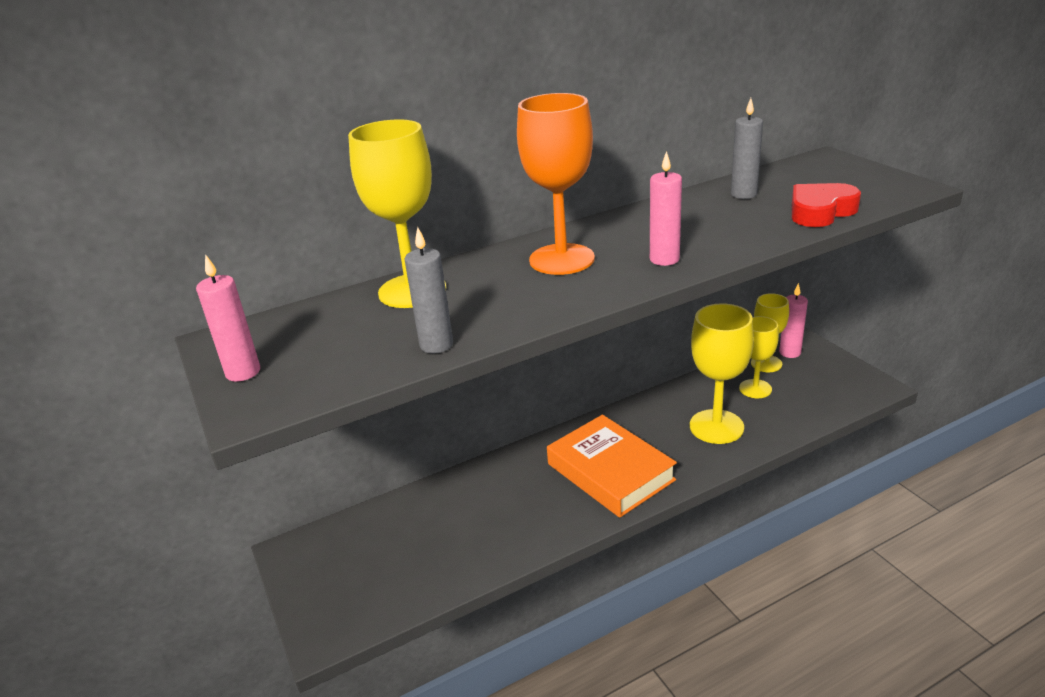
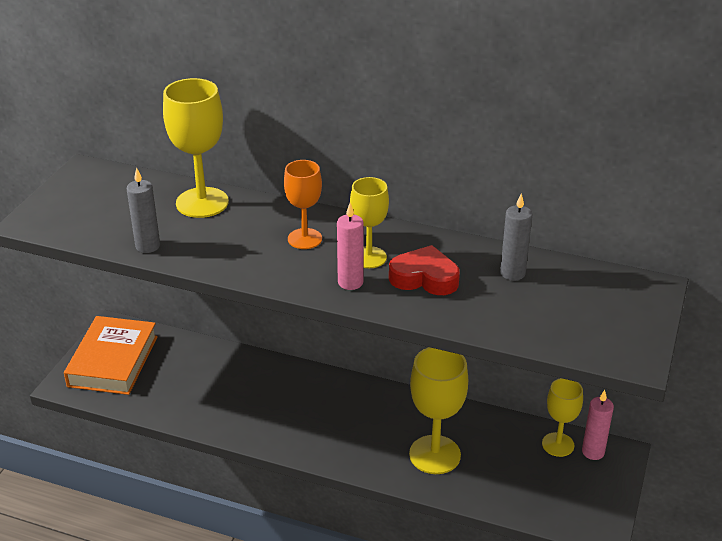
camera: 45 degrees right, 5 degrees up
(243, 372) = (61, 198): pink candle -> none
(561, 259) = (305, 239): orange goblet -> orange goblet, size x0.63
(610, 472) = (322, 424): orange book -> orange book (113, 361)
(755, 389) = (512, 454): yellow goblet -> yellow goblet (369, 257)
(820, 212) = (519, 324): red heart -> red heart (424, 278)

